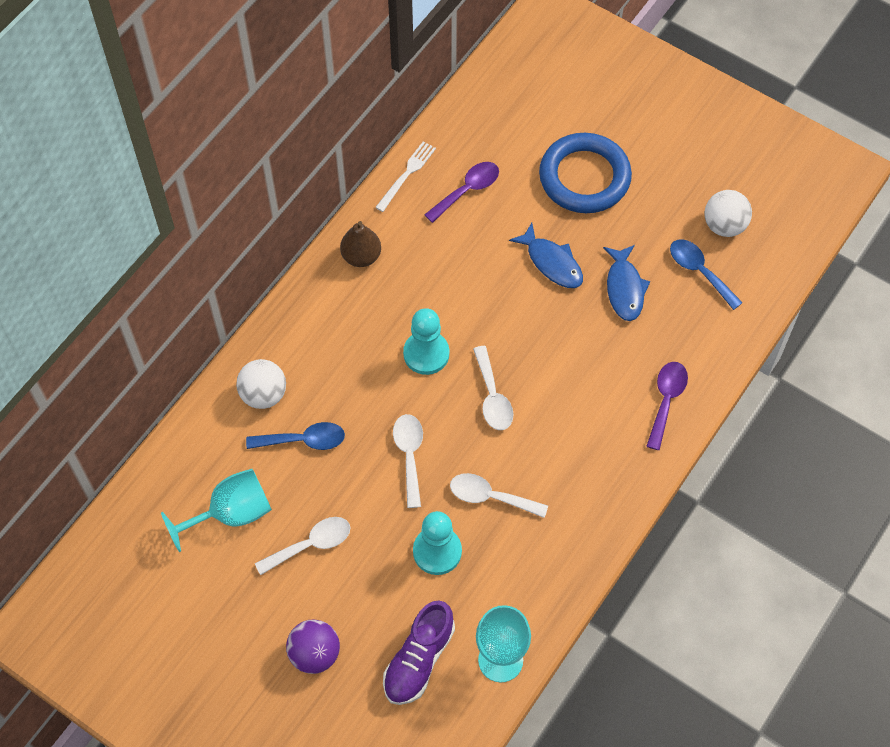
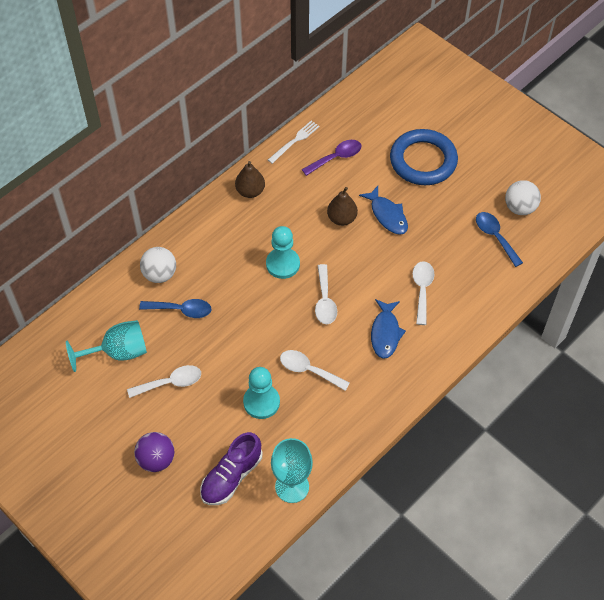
camera: 10 degrees right, 5 degrees down
(409, 455) = (255, 332): white spoon -> white spoon (422, 289)
(492, 277) = (342, 218): none -> brown pear
(624, 288) = (437, 240): blue fish -> blue fish (385, 333)
(666, 400) = (453, 322): purple spoon -> none

